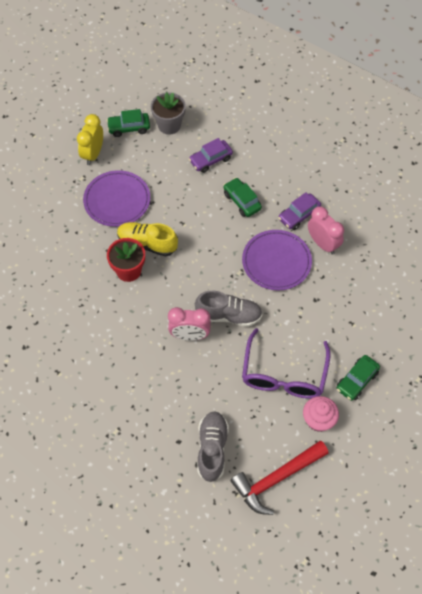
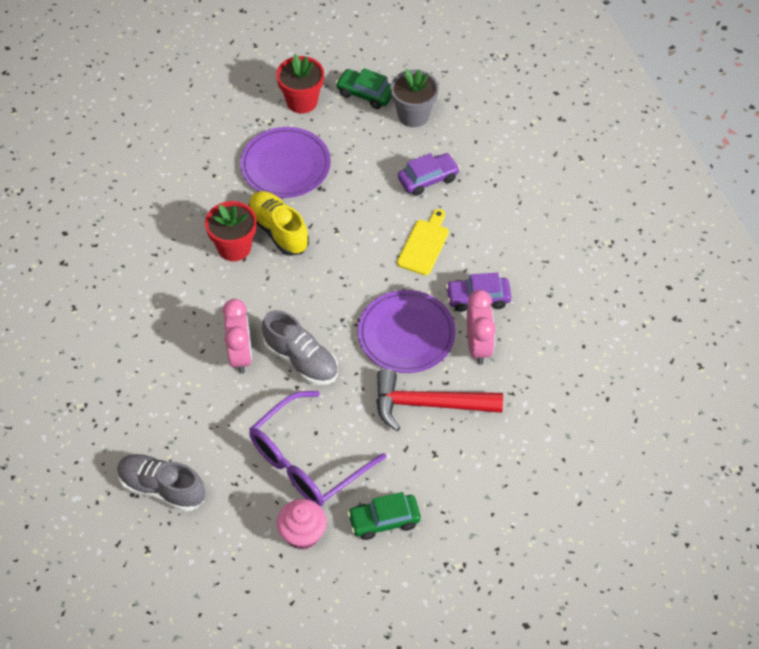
camera: 35 degrees right, 5 degrees down
(93, 154) = (302, 101): yellow clock -> red flower pot
(190, 335) = (240, 355): pink clock -> pink clock turned 135 degrees counterclockwise
(210, 160) = (428, 179): purple car -> purple car turned 150 degrees clockwise
(212, 449) = (162, 488): grey shoe -> grey shoe turned 105 degrees counterclockwise
(242, 201) = (424, 245): green car -> yellow cutting board
(276, 479) = (202, 565): red hammer -> red hammer (428, 404)

